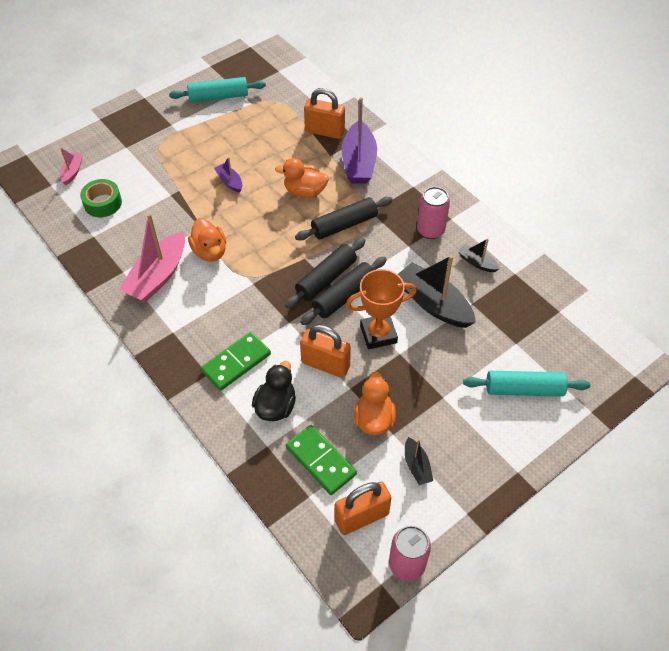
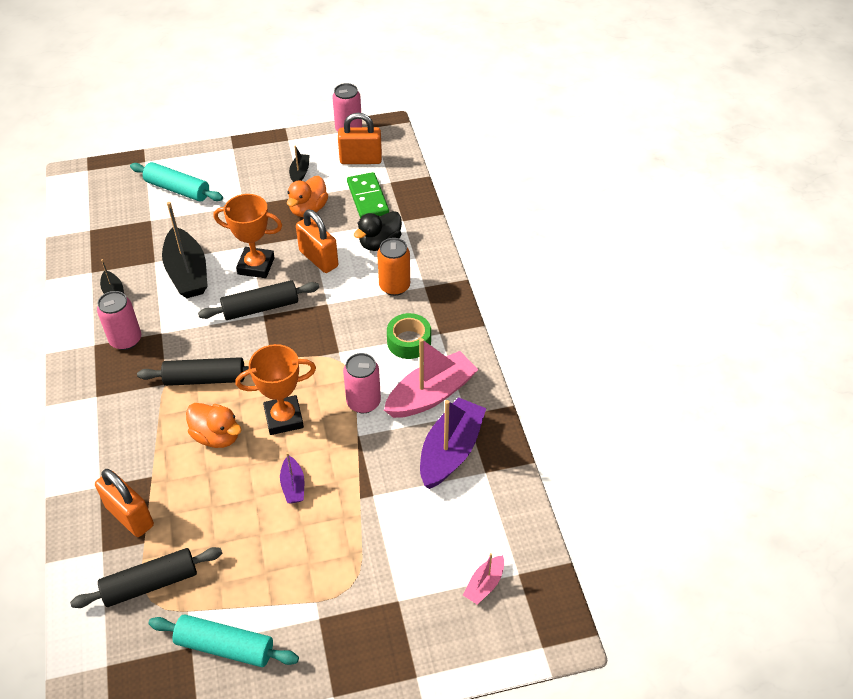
camera: 155 degrees left, 5 degrees down
(103, 203) = (459, 515): green tape -> green tape (409, 341)
(210, 251) = (363, 402): orange duck -> pink can
(236, 363) = (394, 286): green domino -> orange can
(264, 219) = (284, 418): none -> orange trophy
(326, 278) = (265, 330): black rolling pin -> black rolling pin (150, 583)
(359, 162) = (127, 452): purple boat -> purple boat (450, 451)

